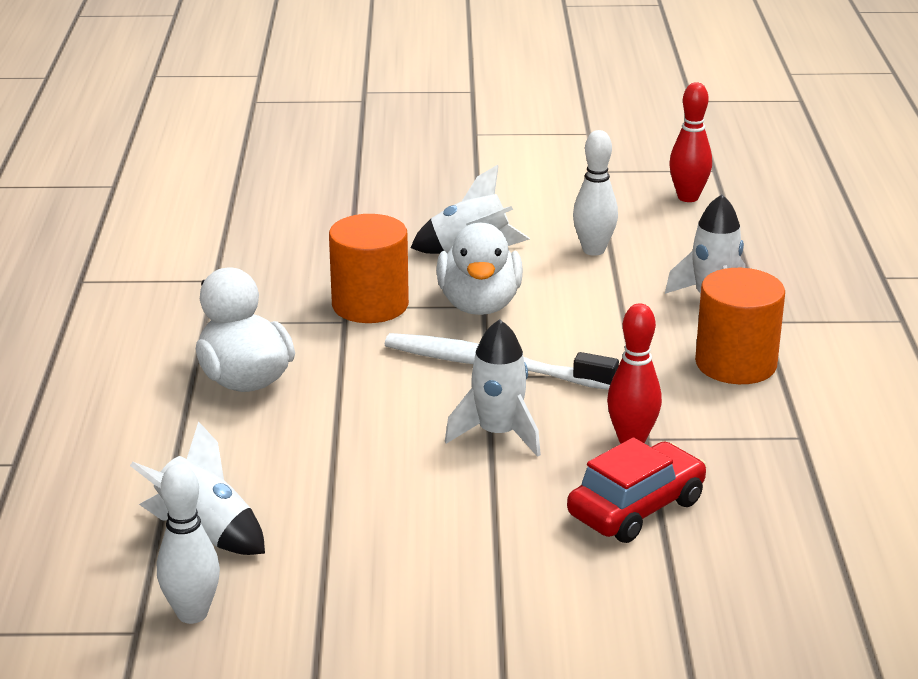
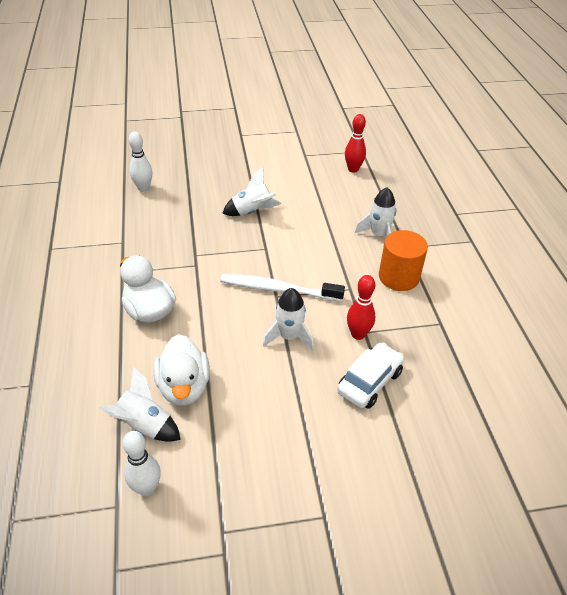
camera: 10 degrees left, 15 degrees up
(370, 305) = (207, 253): orange cylinder -> none
(479, 305) = (263, 248): white duck -> white duck (184, 387)
(593, 250) = (314, 207): white bowling pin -> white bowling pin (143, 188)
(636, 508) = (369, 382): red car -> white car

